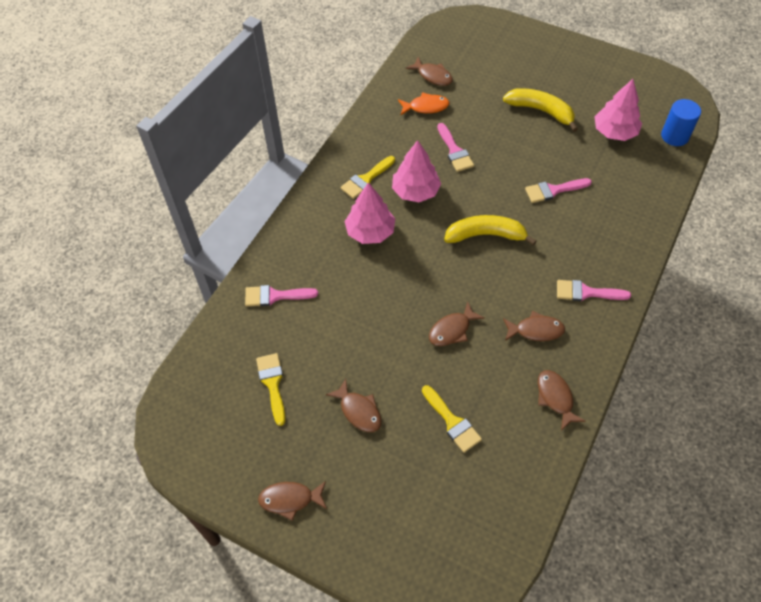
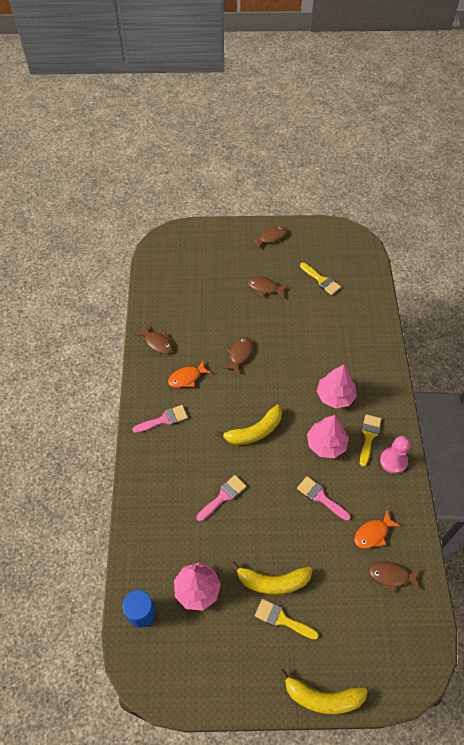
camera: 150 degrees right, 0 degrees up
(275, 296) = (360, 326): pink brush -> none
(359, 150) = (393, 461): none -> pink pawn
(452, 422) = (210, 304): yellow brush -> yellow brush (282, 619)
(536, 330) = (187, 378): brown fish -> orange fish
(542, 35) = (322, 697): none -> yellow banana

